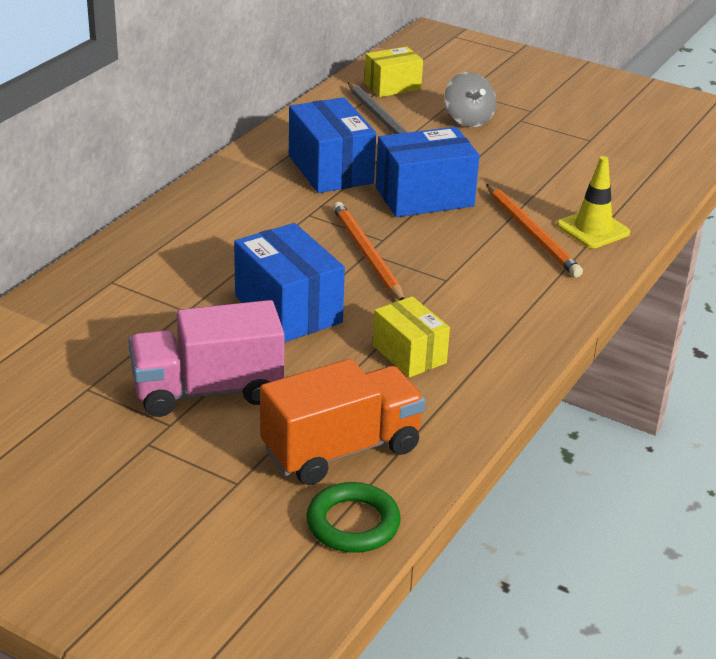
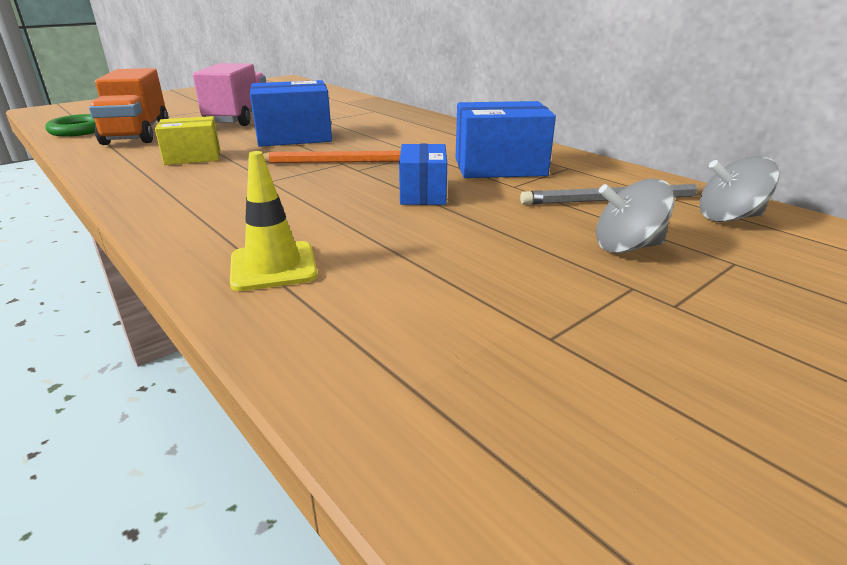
camera: 110 degrees right, 5 degrees down
(392, 86) = (728, 218): yellow box -> grey spinning top
(424, 197) = (423, 193): blue box -> blue box, size x0.64
(532, 233) = (302, 229): orange pencil -> none

